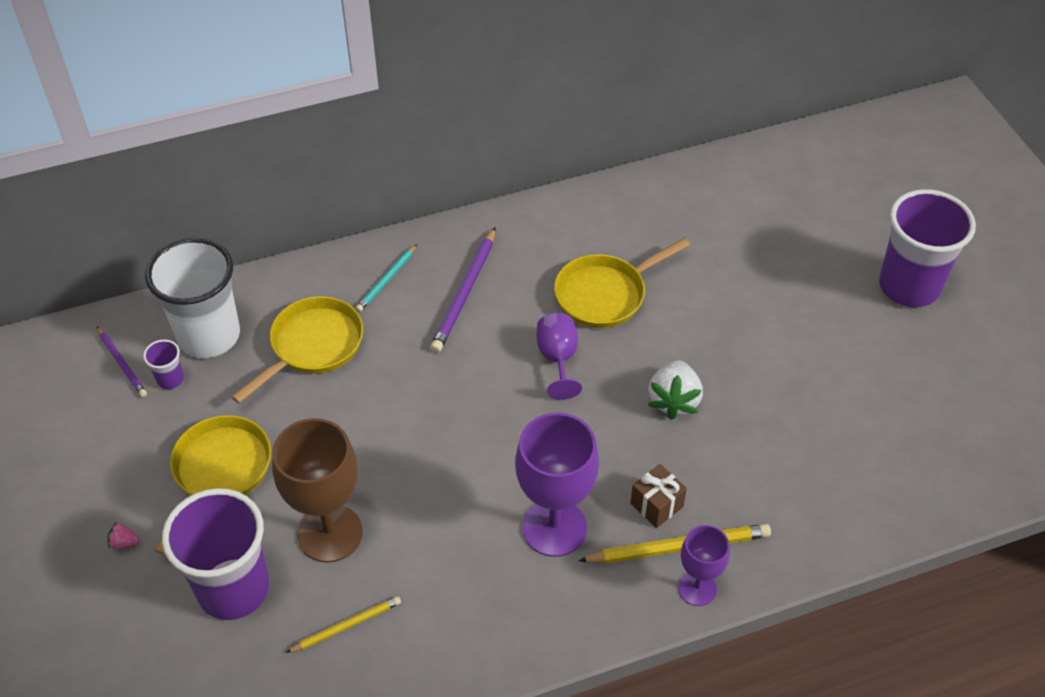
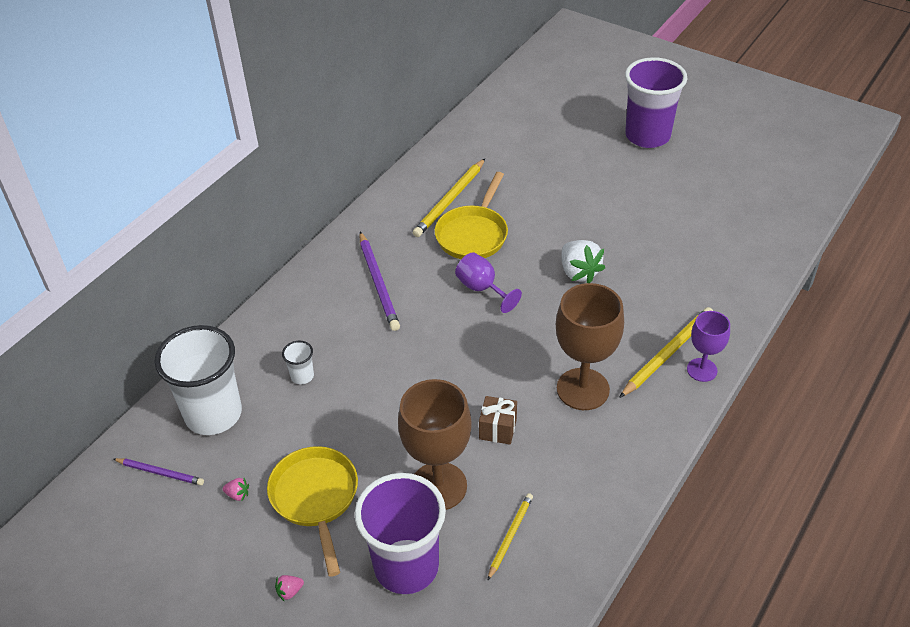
camera: 35 degrees left, 5 degrees down
(162, 425) = (238, 494): none -> pink strawberry
(170, 379) = (212, 460): purple cup -> none
(312, 346) = (302, 376): yellow pan -> white cup
(387, 280) = (314, 305): turquoise pencil -> none
(554, 528) = (583, 389): purple goblet -> brown goblet
(617, 243) = (450, 200): none -> yellow pencil
(656, 505) = (630, 338): brown gift -> brown gift (497, 429)

